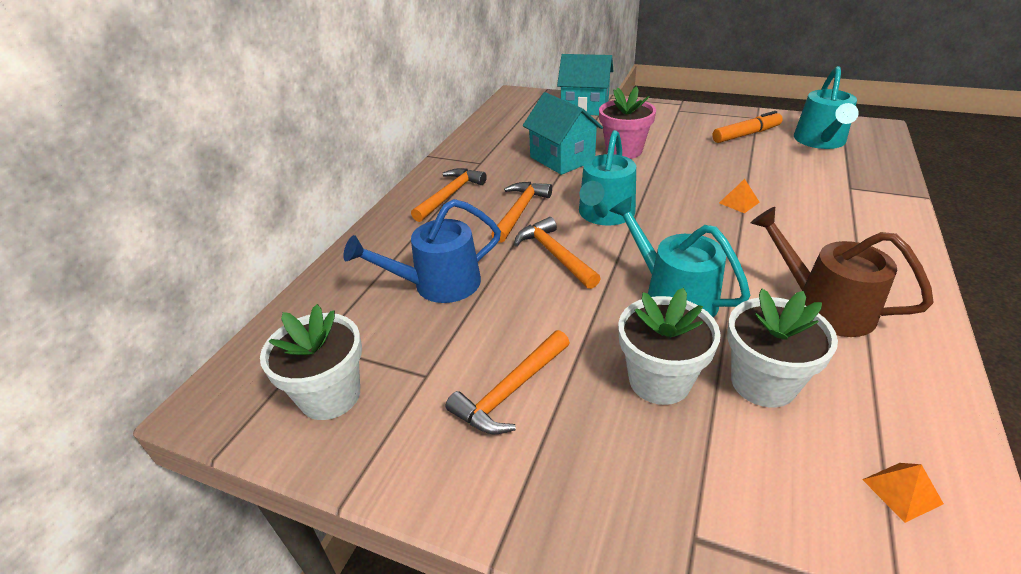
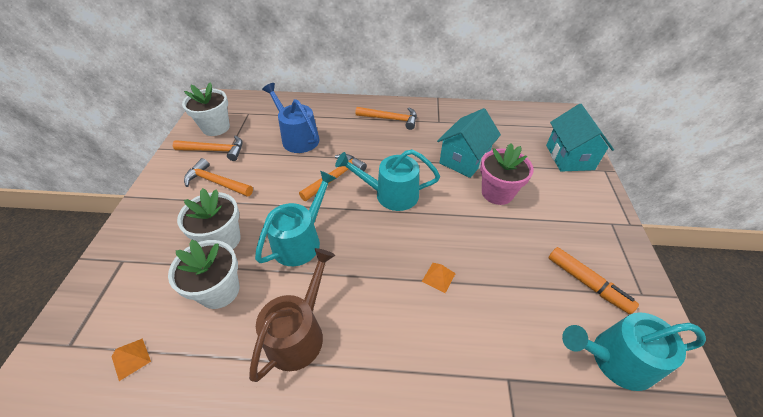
camera: 70 degrees right, 10 degrees up
(520, 211) = (381, 153): orange hammer -> orange hammer (215, 150)

